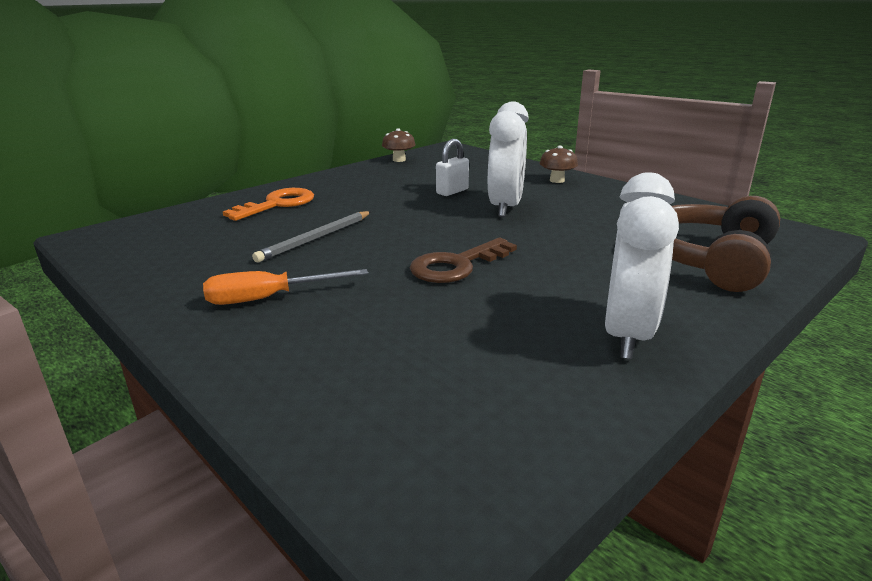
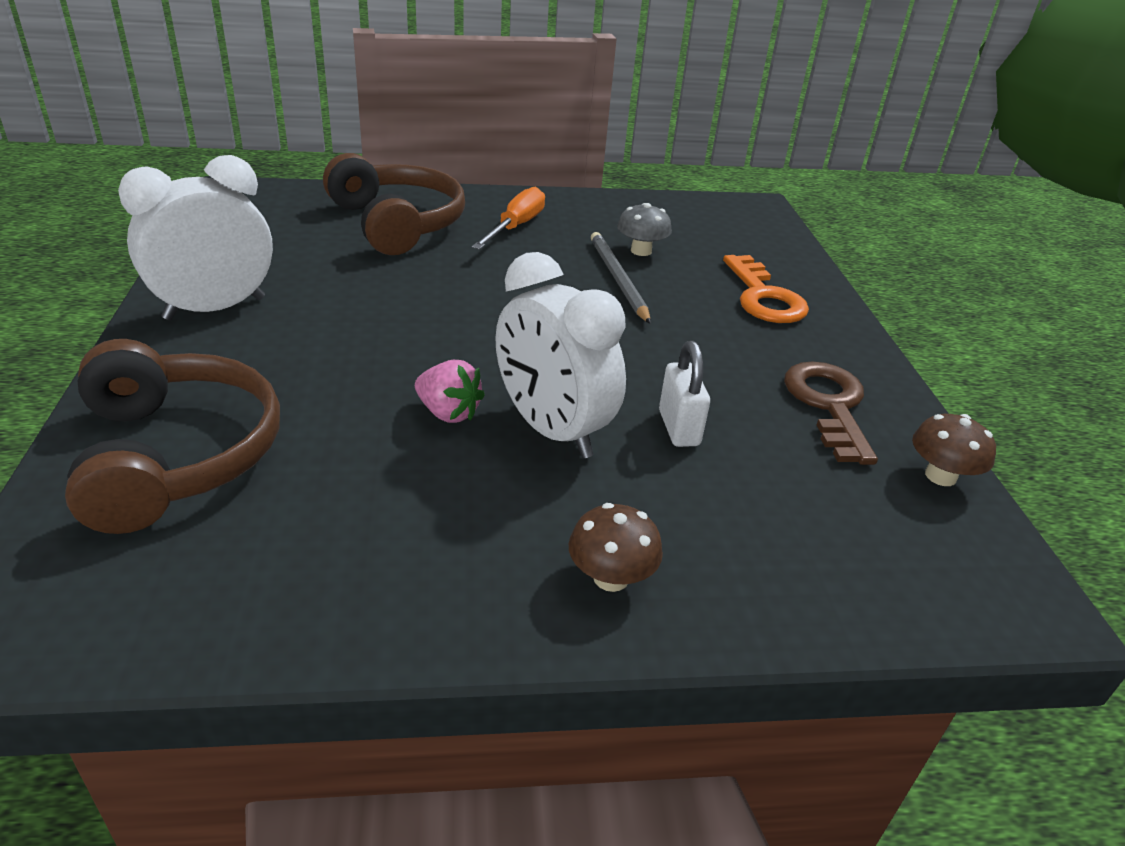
camera: 125 degrees right, 10 degrees up
(252, 245) = (641, 251): none -> grey mushroom
(348, 351) = (396, 223): none -> brown headphones
(457, 265) = (444, 310): brown key -> brown key (829, 405)
(542, 226) = (448, 413): none -> pink strawberry
(627, 335) = (215, 309): white clock -> white clock turned 90 degrees clockwise

